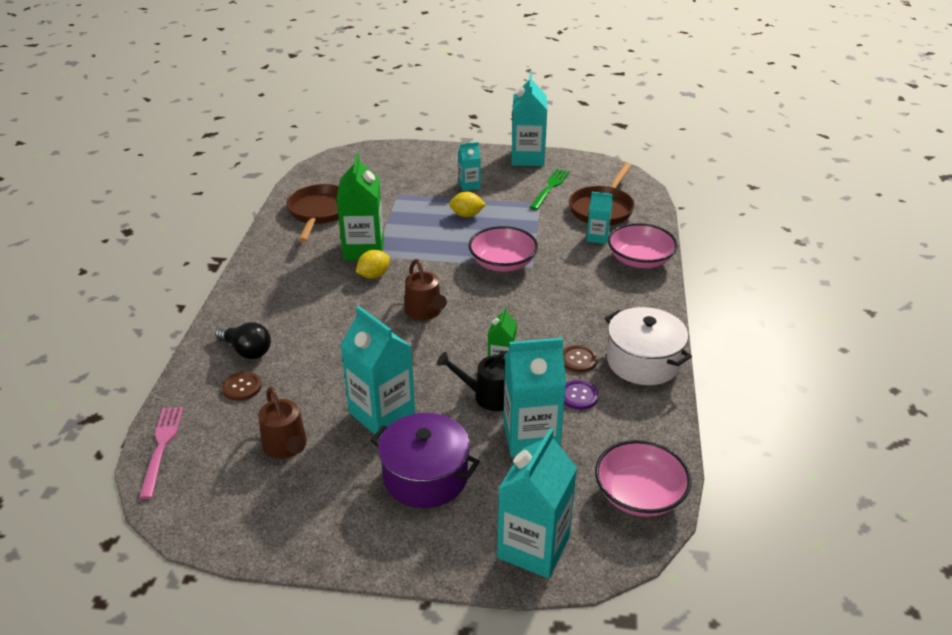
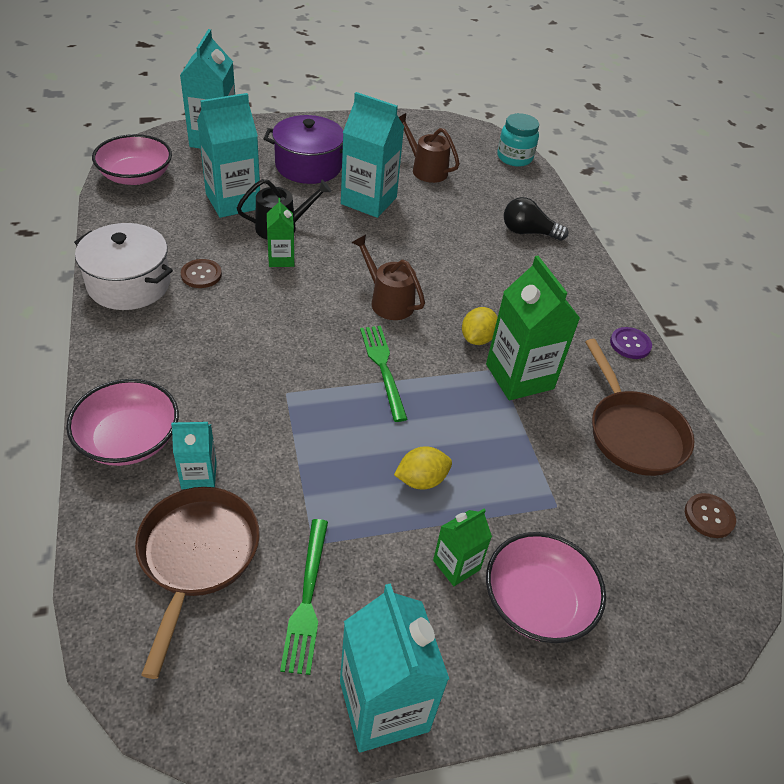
camera: 155 degrees right, 10 degrees up
(161, 447) = (514, 158): pink fork -> turquoise jar
(242, 387) = (500, 203): brown button -> brown button (709, 516)
(457, 269) = (383, 368): none -> green fork
(469, 185) = (456, 565): turquoise carton -> green carton
(502, 263) = (328, 391): pink bowl -> pink bowl (537, 602)
(578, 396) = (196, 240): purple button -> purple button (630, 344)

